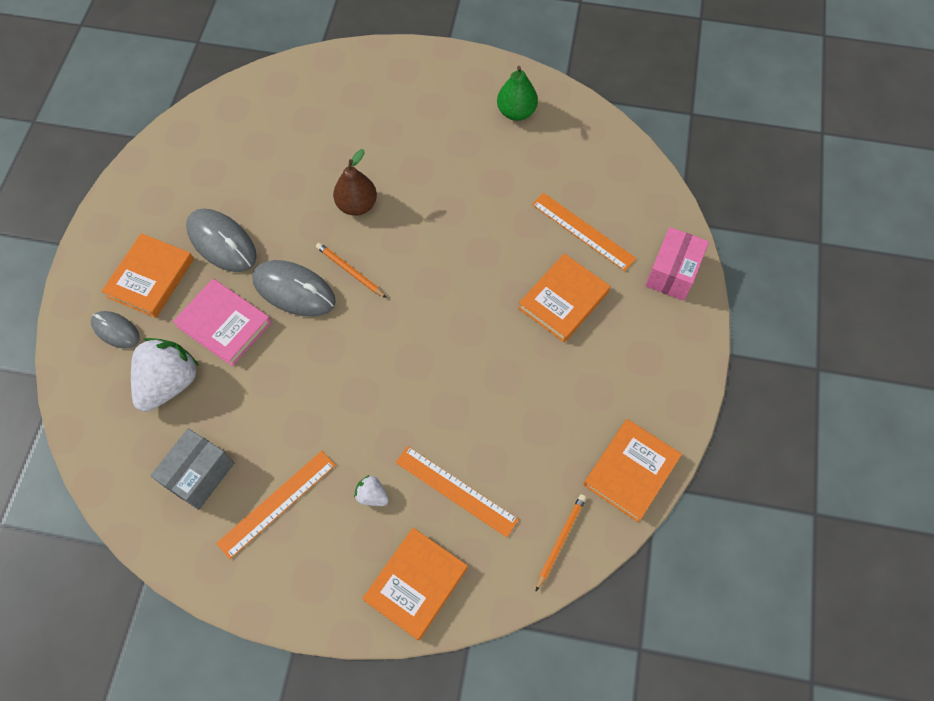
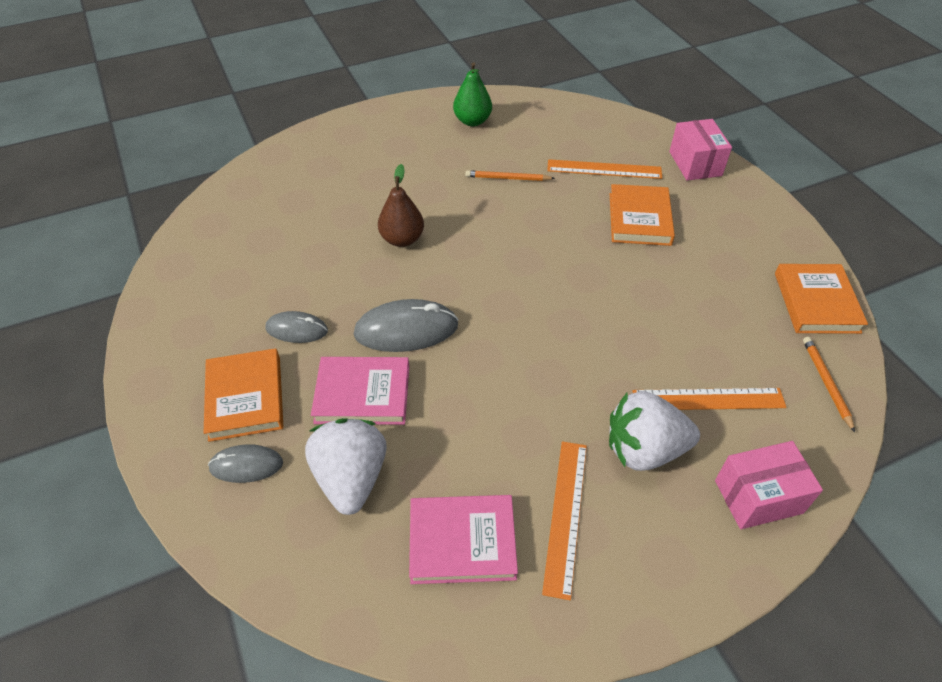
camera: 35 degrees left, 15 degrees down
(199, 474) = (462, 542): grey box -> pink book
(222, 242) = (297, 330): grey mouse -> grey mouse, size x0.61
(350, 271) = (444, 289): orange pencil -> orange pencil (507, 178)
(372, 495) = (644, 449): white strawberry -> white strawberry, size x2.18
(416, 584) = (758, 496): orange book -> pink box

